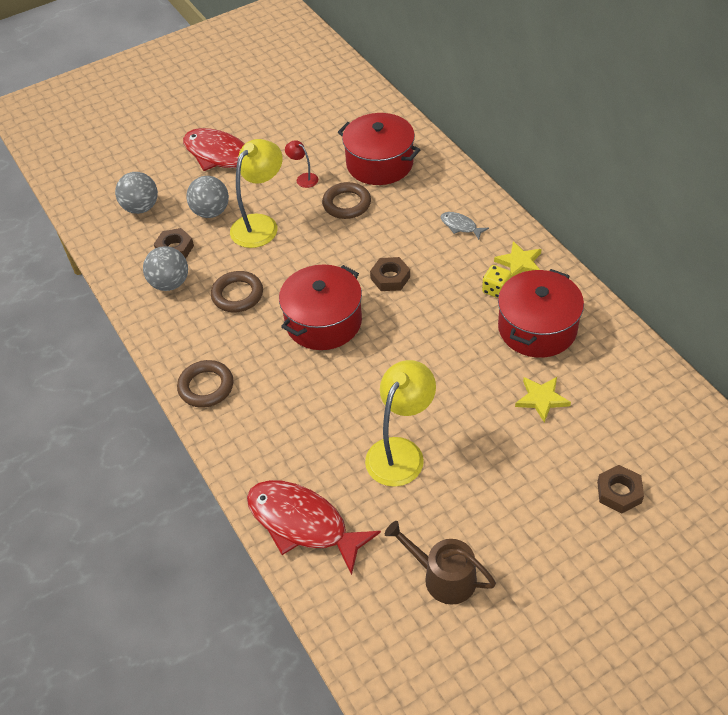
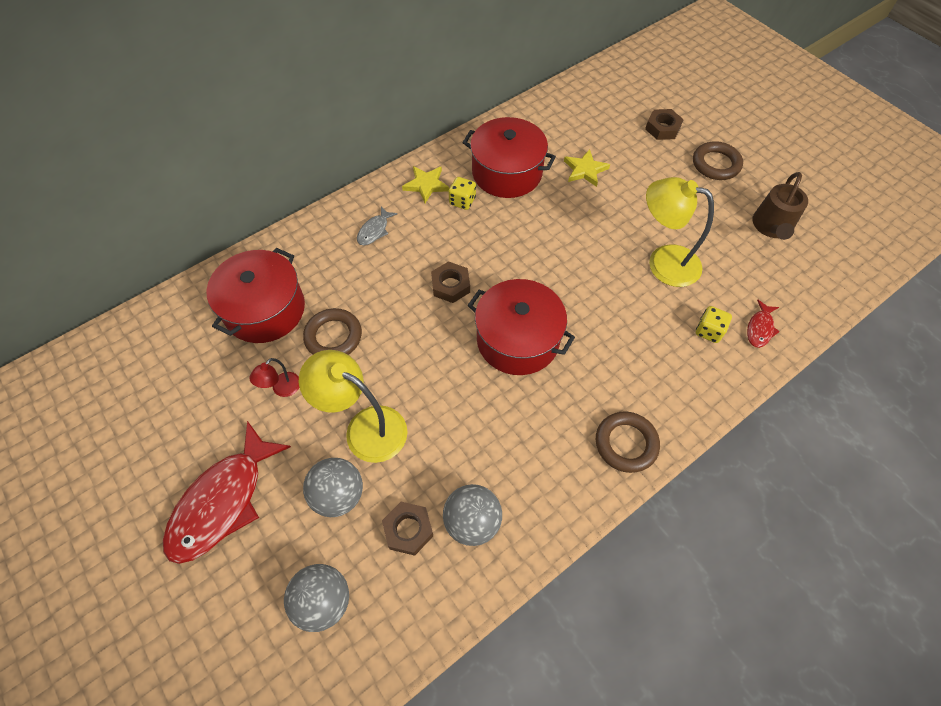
camera: 100 degrees left, 10 degrees up
(237, 295) = (486, 434): brown ring -> brown ring (716, 164)
(303, 523) = (760, 328): red fish -> red fish, size x0.45
(307, 475) = (708, 331): none -> yellow dice

